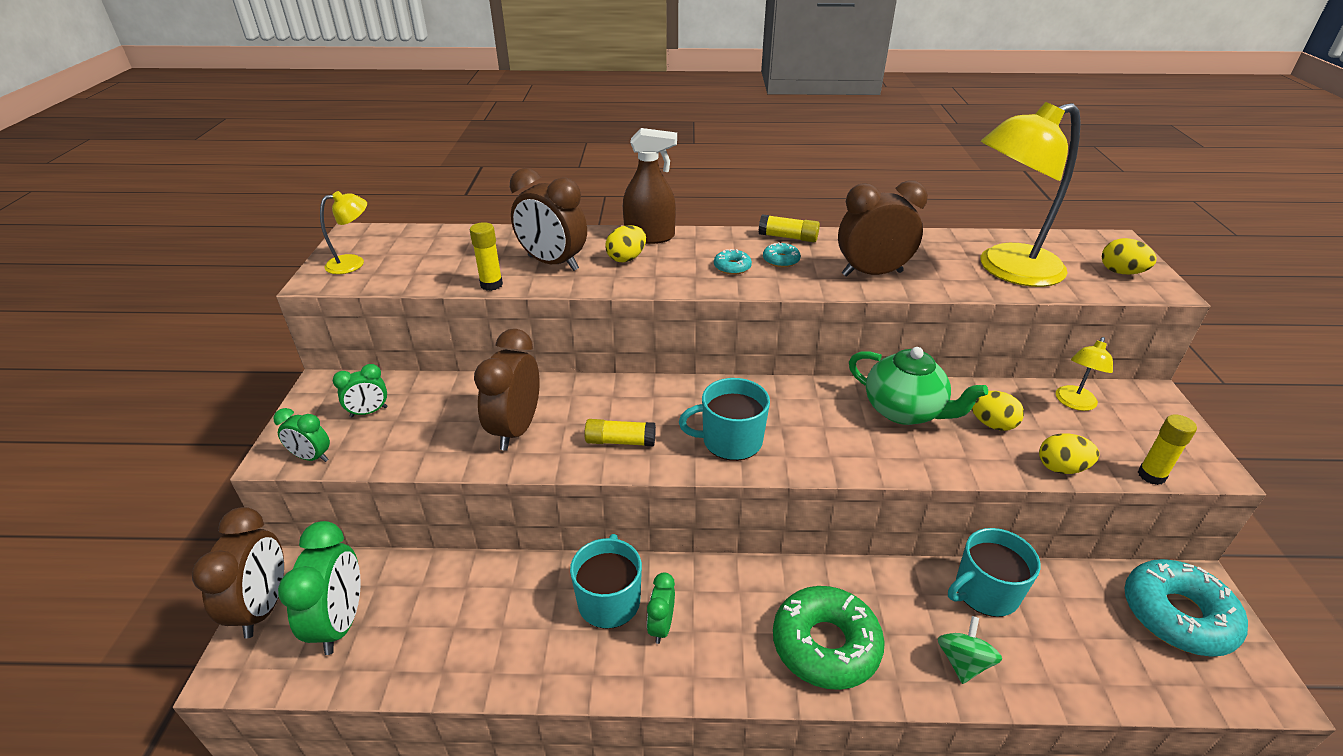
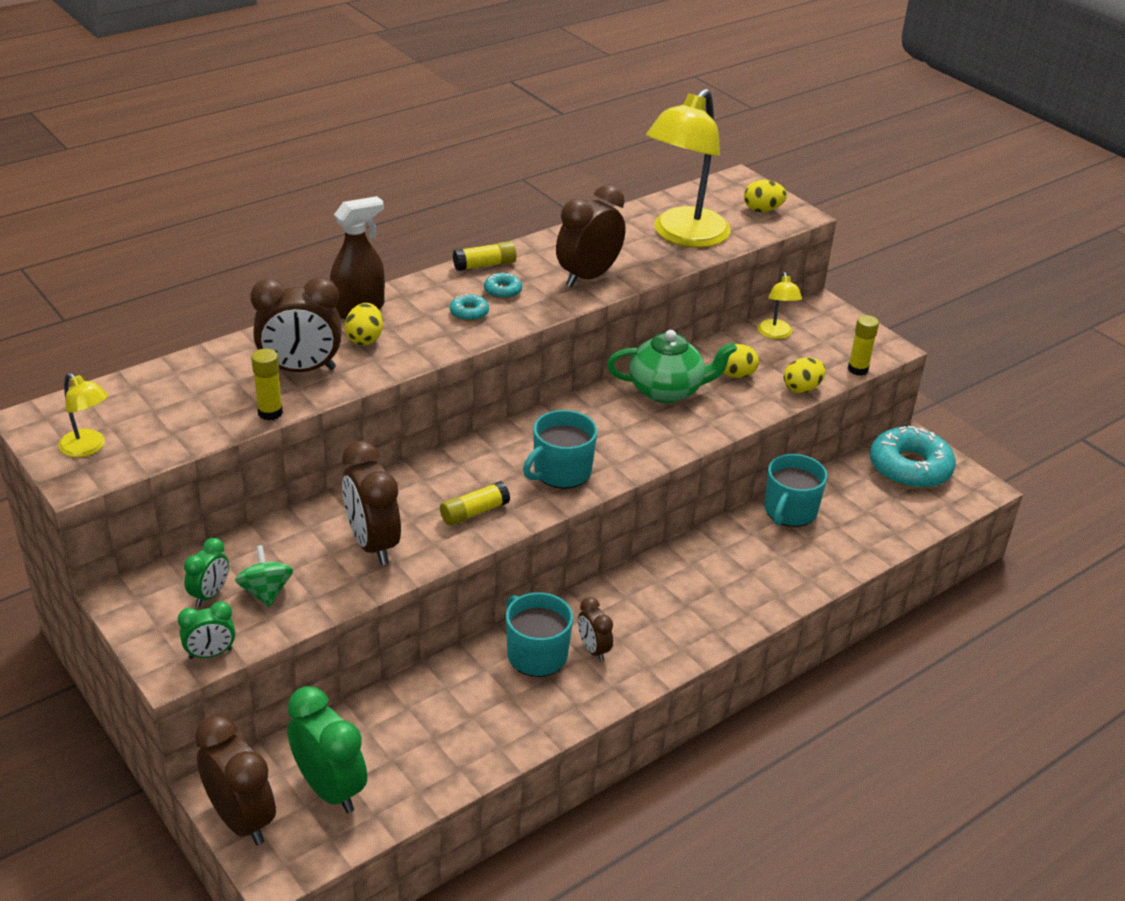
camera: 40 degrees left, 0 degrees up
(353, 263) = (88, 448): yellow lamp -> yellow lamp turned 105 degrees clockwise
(661, 626) = (593, 650): green clock -> brown clock
(825, 645) = (716, 599): green donut -> none
(963, 662) = (809, 563): green spinning top -> green spinning top (266, 592)

